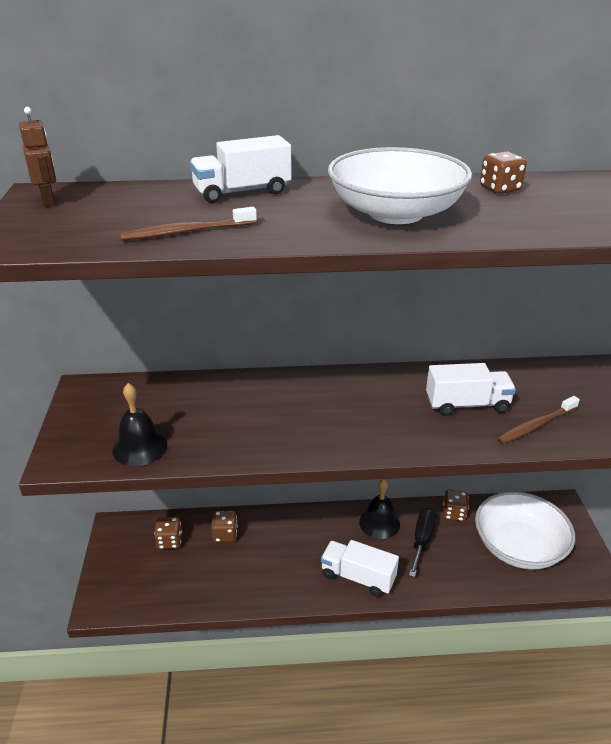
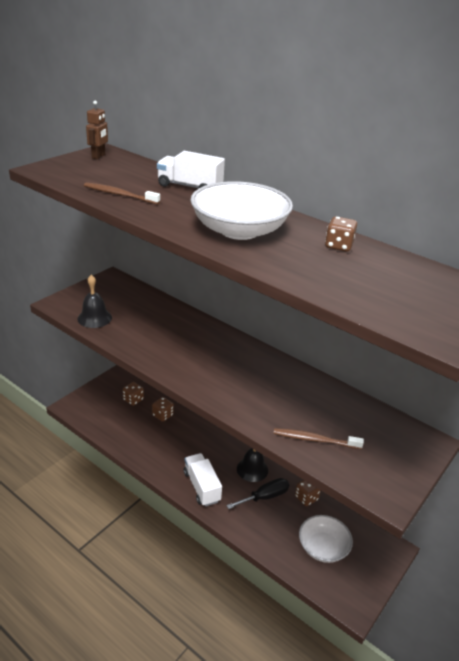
camera: 40 degrees right, 0 degrees up
(467, 404) = (291, 402): white truck -> none
(519, 546) = (323, 547): white bowl -> white bowl, size x0.66

